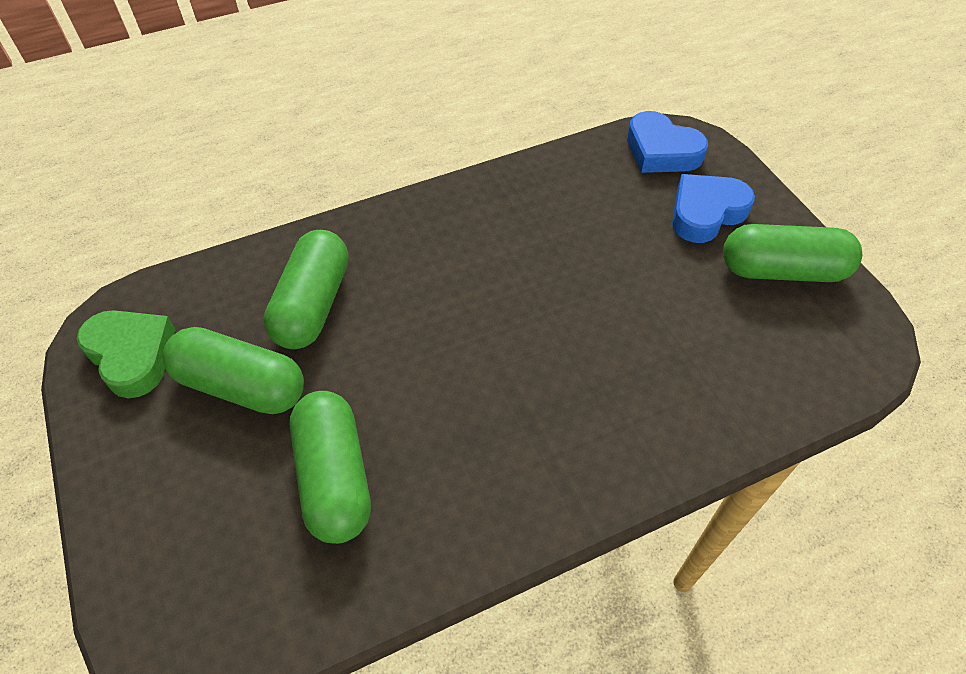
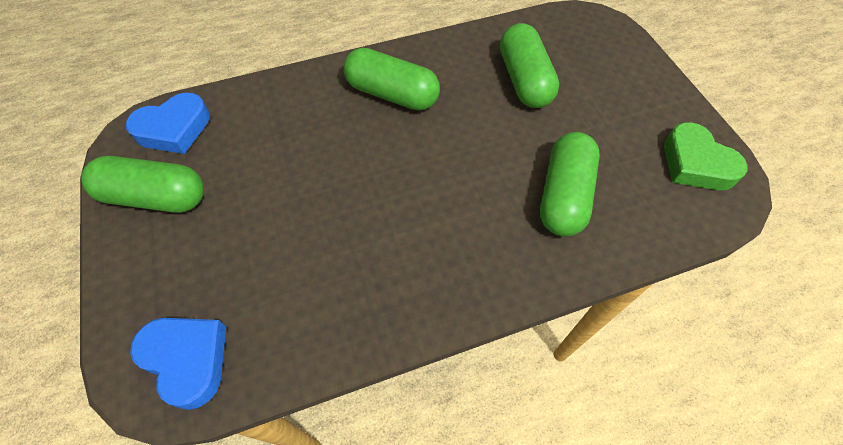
camera: 175 degrees left, 5 degrees up
(241, 385) = (602, 136): green capsule -> green capsule (392, 94)
(706, 213) = (186, 264): blue heart -> blue heart (174, 129)

